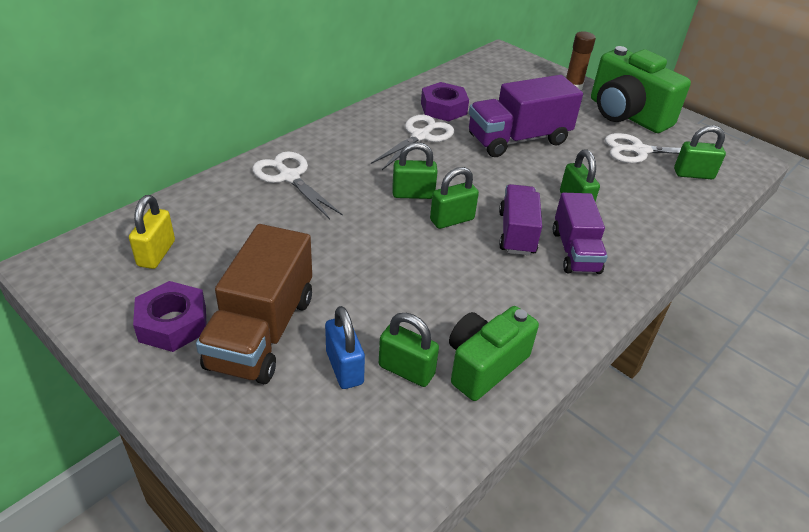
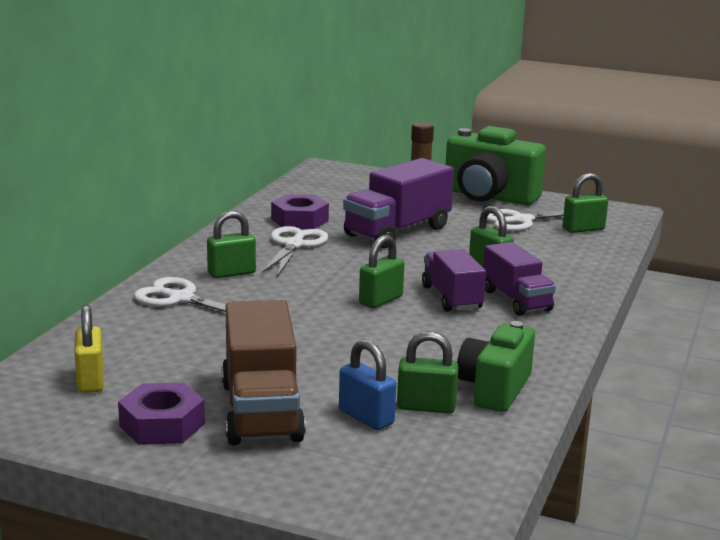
camera: 20 degrees left, 20 degrees down
(413, 194) = (325, 289): green padlock -> green padlock (231, 273)

